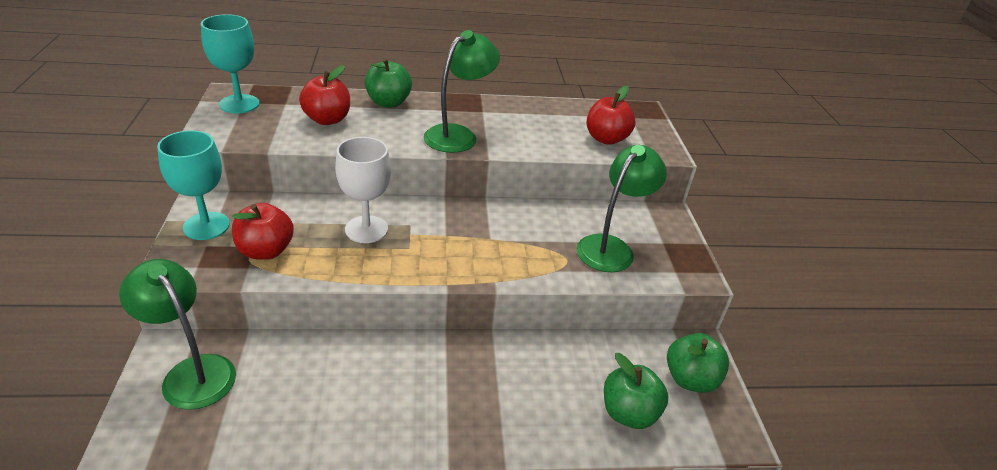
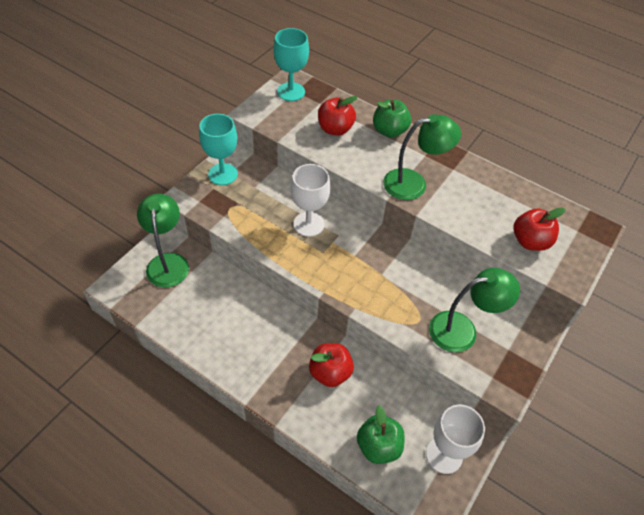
camera: 40 degrees right, 15 degrees up
(266, 251) = (241, 209): red apple -> red apple (330, 372)
(690, 379) = (444, 455): green apple -> white goblet

